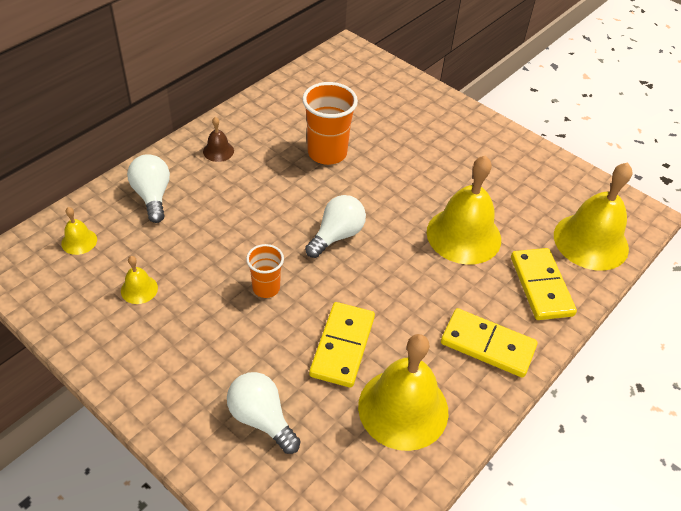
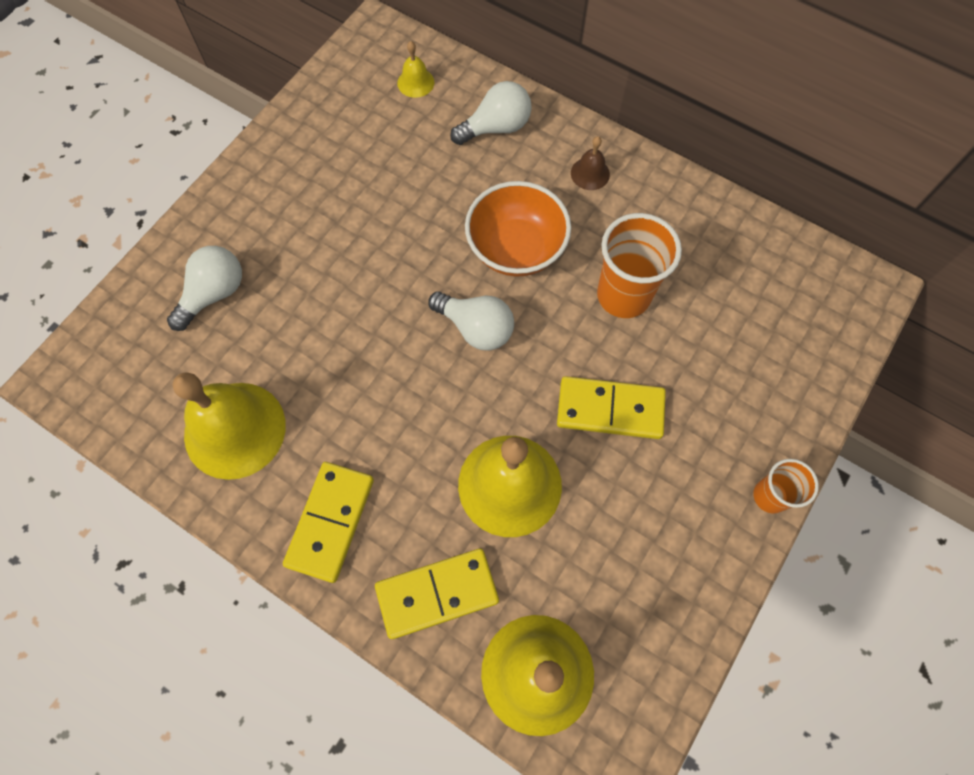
camera: 85 degrees right, 20 degrees up
(139, 289) = (360, 151): yellow bell -> none
(266, 288) = (381, 266): orange cup -> orange cup (770, 496)
(273, 202) = (516, 249): none -> orange bowl
(342, 346) = (310, 357): yellow domino -> yellow domino (610, 409)

